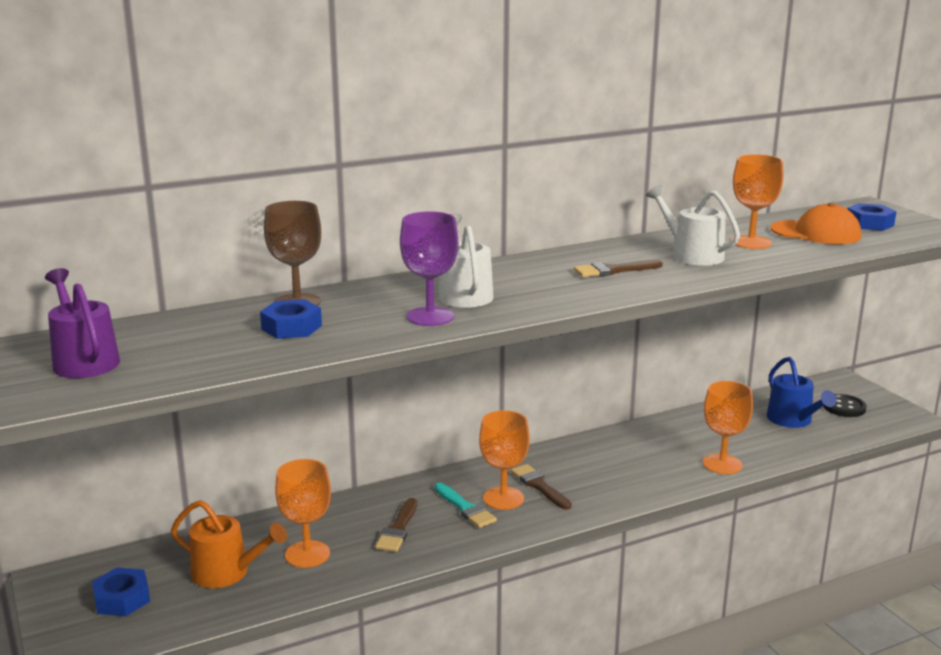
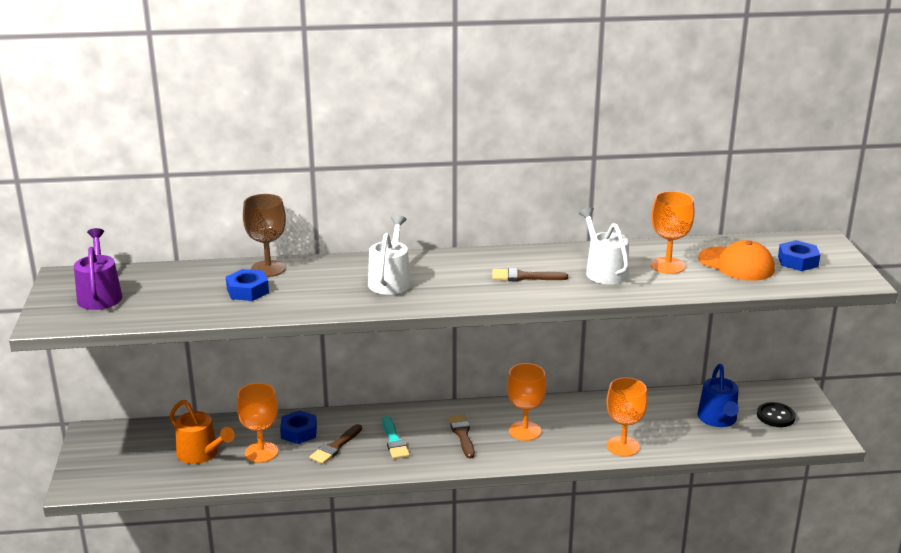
camera: 20 degrees right, 5 degrees up
(122, 599) = (126, 457): blue nut -> blue nut (299, 432)
(430, 316) = (348, 298): purple goblet -> none
(503, 498) = (428, 439): orange goblet -> orange goblet (525, 431)

